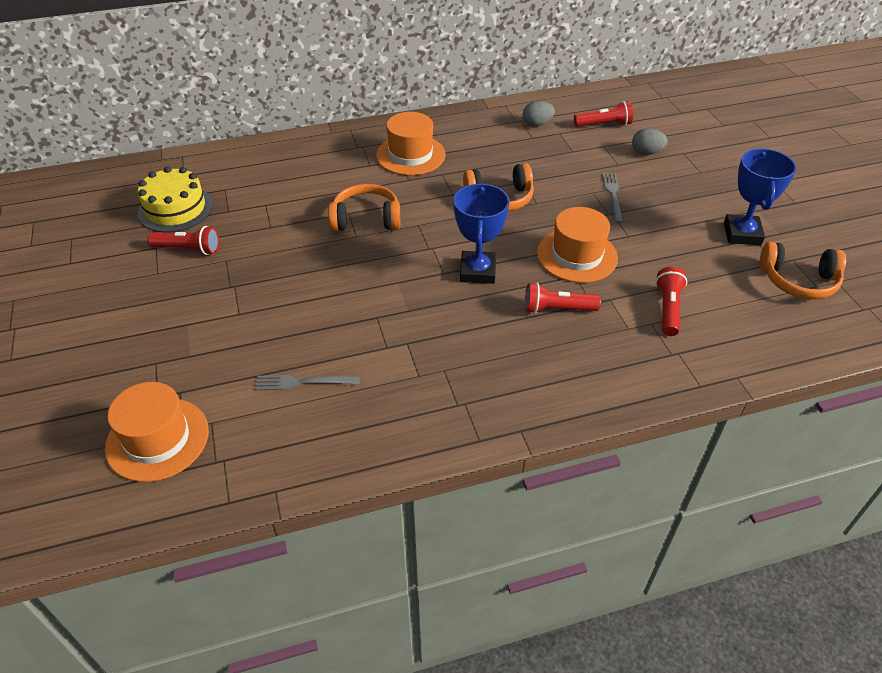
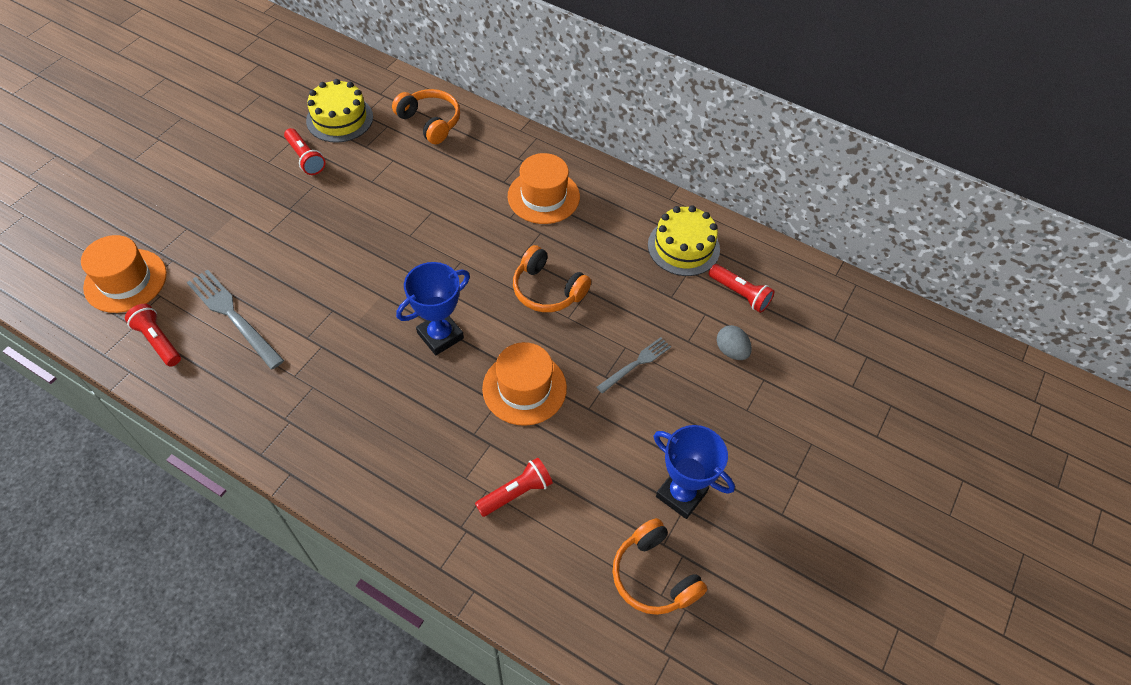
camera: 45 degrees right, 10 degrees up
(303, 382) = (233, 316): grey fork -> grey fork, size x1.65
(366, 219) = (435, 227): orange headphones -> orange headphones (430, 122)
(537, 124) = (683, 247): grey egg -> yellow cake
(557, 309) = (444, 415): red flashlight -> red flashlight (158, 341)
(742, 234) = (681, 494): blue trophy -> blue trophy turned 75 degrees clockwise

